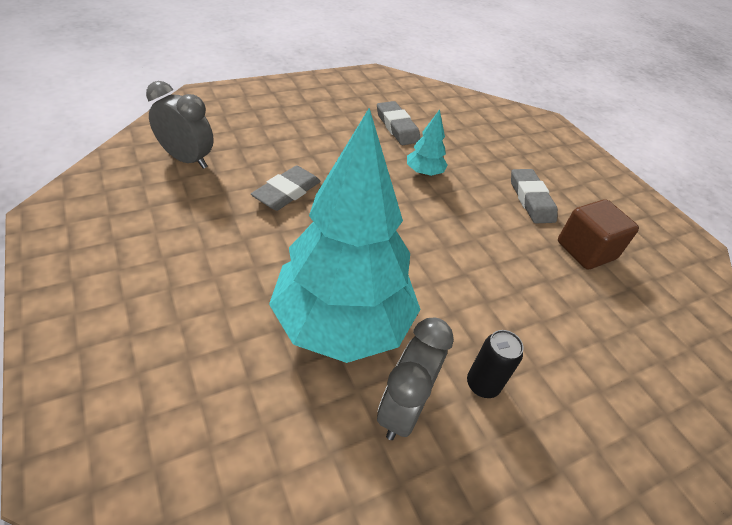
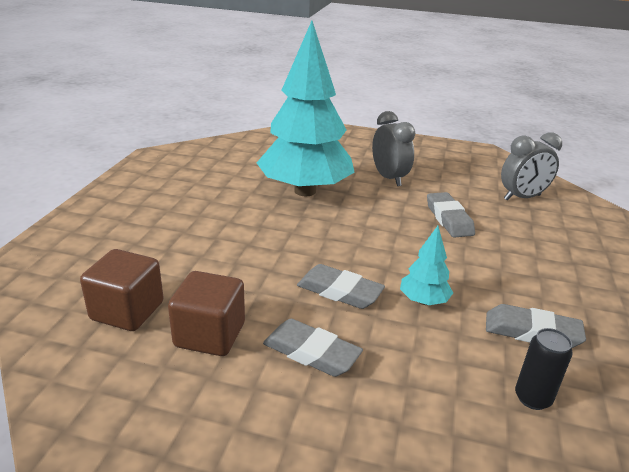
camera: 135 degrees right, 15 degrees down
(403, 408) = (234, 184): grey clock -> grey clock (389, 178)
(467, 213) = (339, 291): none -> grey eraser
(482, 384) = (207, 209): black can -> black can (532, 398)
(639, 310) = (127, 311): none -> brown cube

